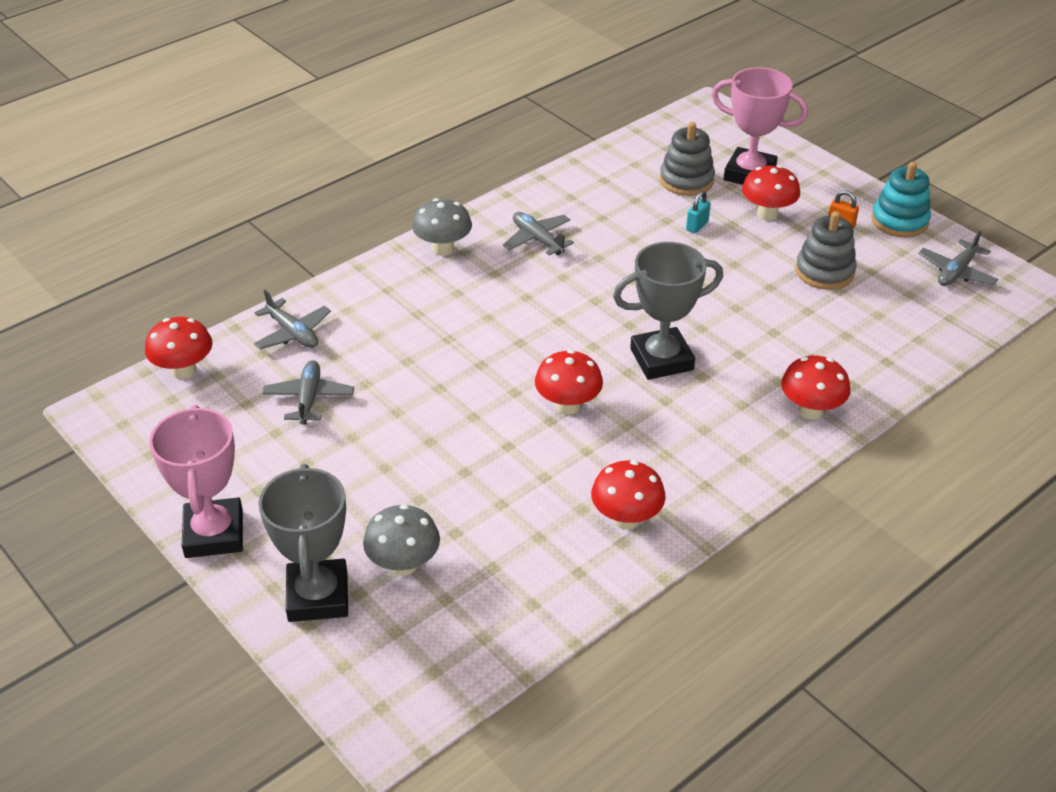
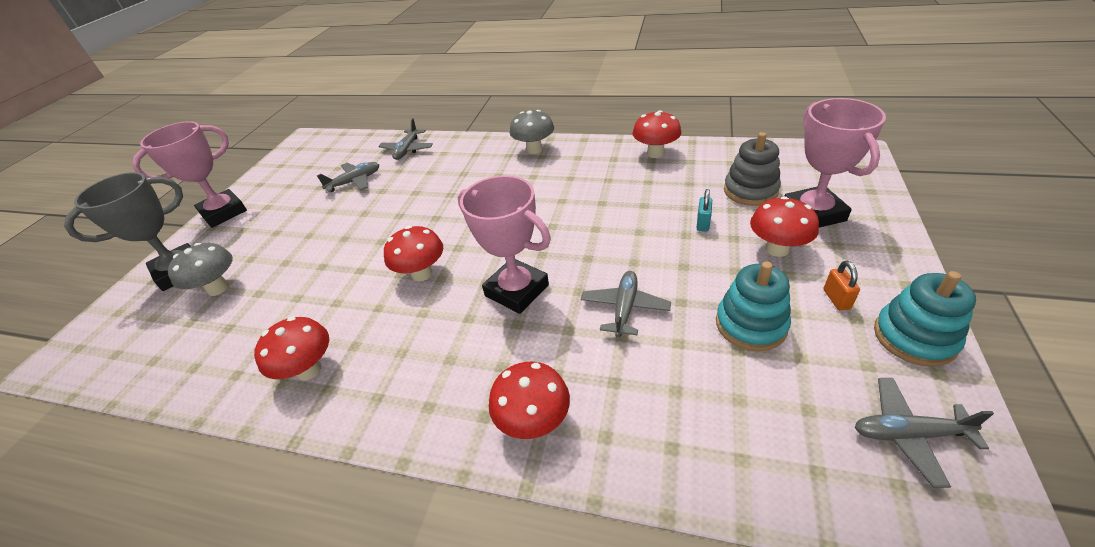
camera: 60 degrees right, 0 degrees up
(184, 370) = (351, 141): red mushroom -> red mushroom (655, 153)
(537, 239) = (588, 172): grey plane -> grey plane (625, 308)
(661, 359) = (517, 290): grey trophy -> pink trophy
(697, 226) = (703, 223): turquoise padlock -> turquoise padlock turned 75 degrees counterclockwise
(824, 271) = (750, 324): grey stacking toy -> turquoise stacking toy

